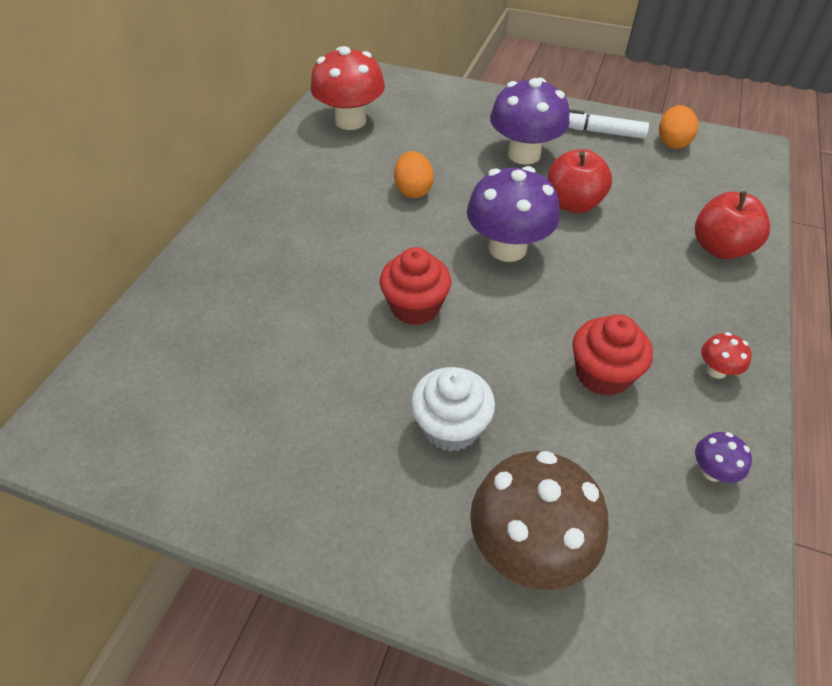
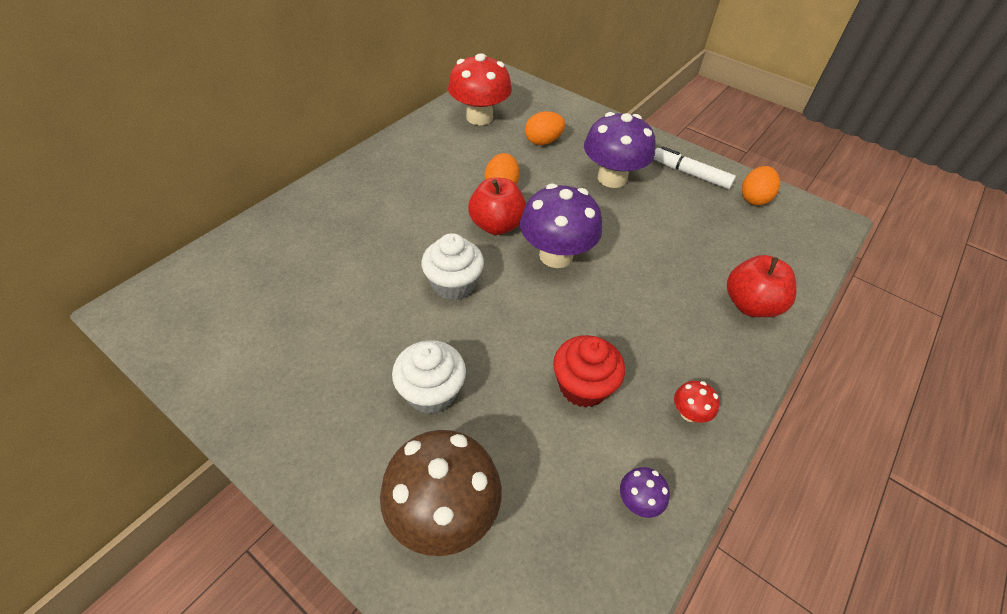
camera: 15 degrees right, 0 degrees up
(415, 307) = (453, 284): red cupcake -> white cupcake
(433, 132) = (543, 141): none -> orange egg
(573, 204) = (633, 231): red apple -> red apple (496, 225)

